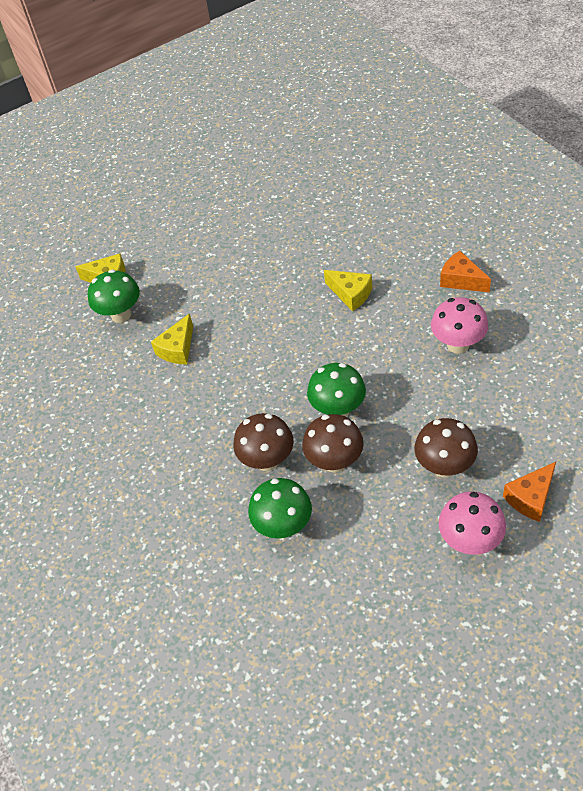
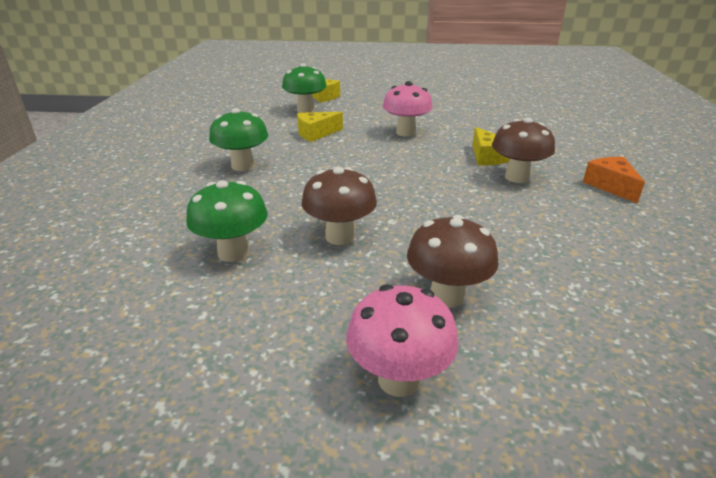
camera: 30 degrees right, 20 degrees down
(267, 460) = (286, 209): brown mushroom -> brown mushroom (517, 177)
(338, 410) = (389, 209): green mushroom -> green mushroom (243, 166)
(458, 344) = (564, 220): pink mushroom -> pink mushroom (406, 132)
(530, 498) = (532, 386): orange cheese -> none

